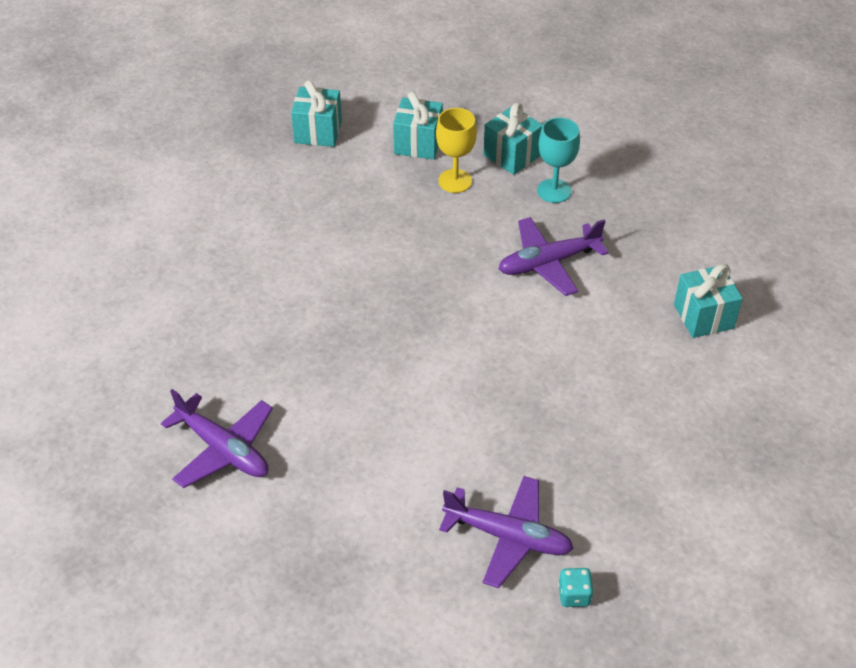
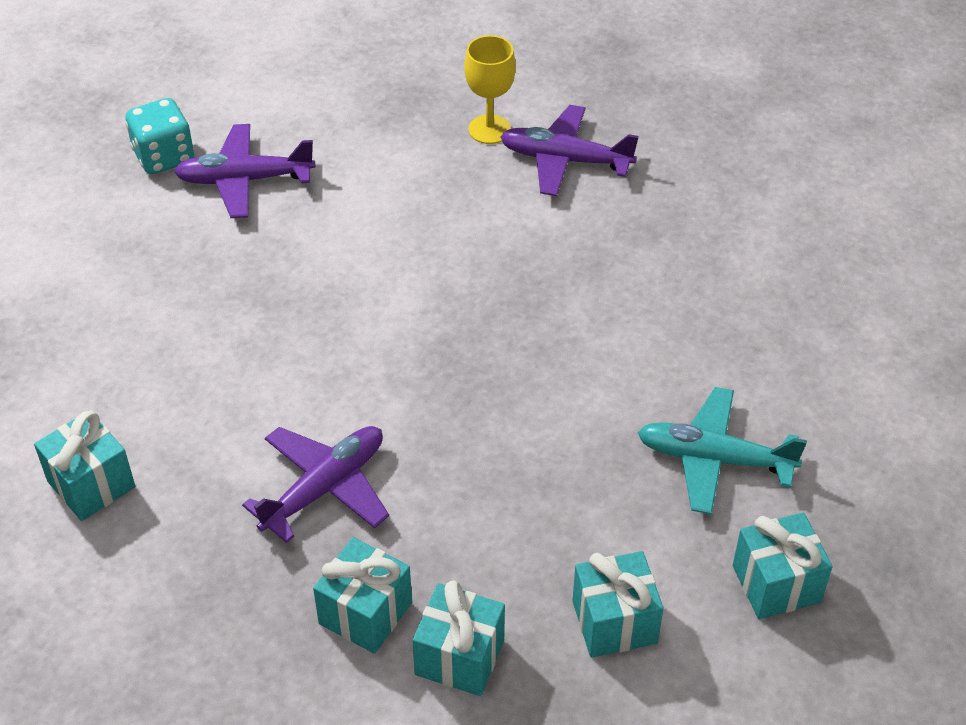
camera: 155 degrees right, 0 degrees up
(298, 199) = (714, 459): none -> turquoise plane
(455, 181) = (519, 573): yellow goblet -> yellow goblet (489, 129)
(554, 191) = (365, 613): turquoise goblet -> turquoise gift
(574, 595) = (164, 157): turquoise dice -> turquoise dice, size x1.77

